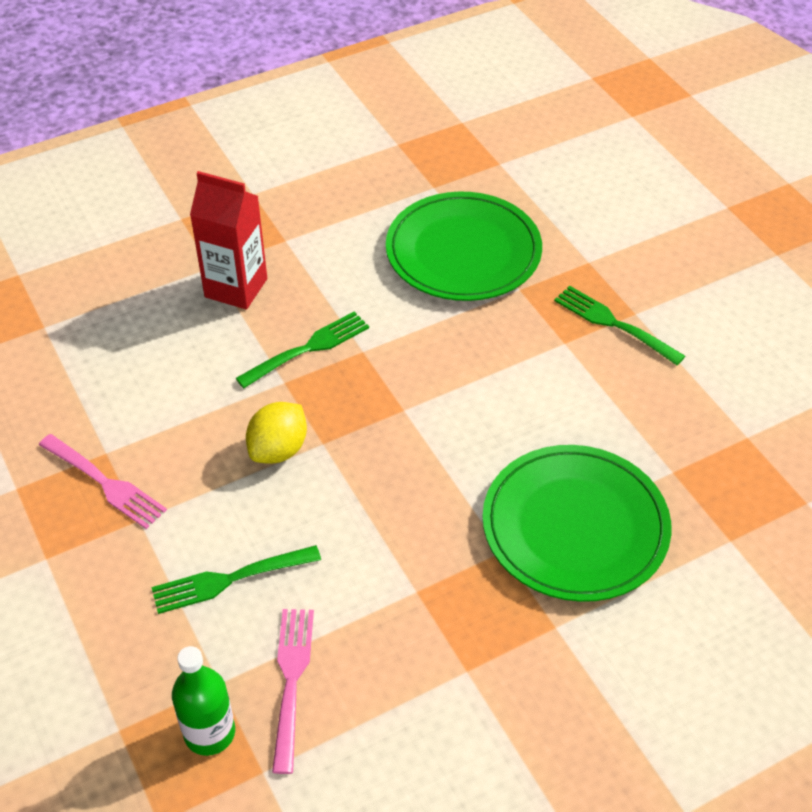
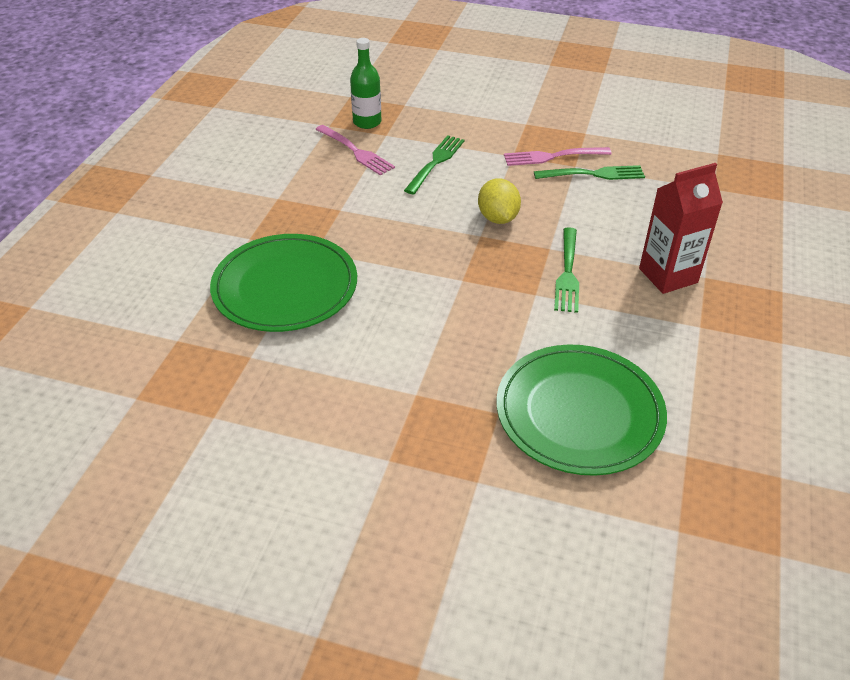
camera: 135 degrees right, 5 degrees down
(615, 324) = (395, 437): green fork -> green fork (593, 174)

